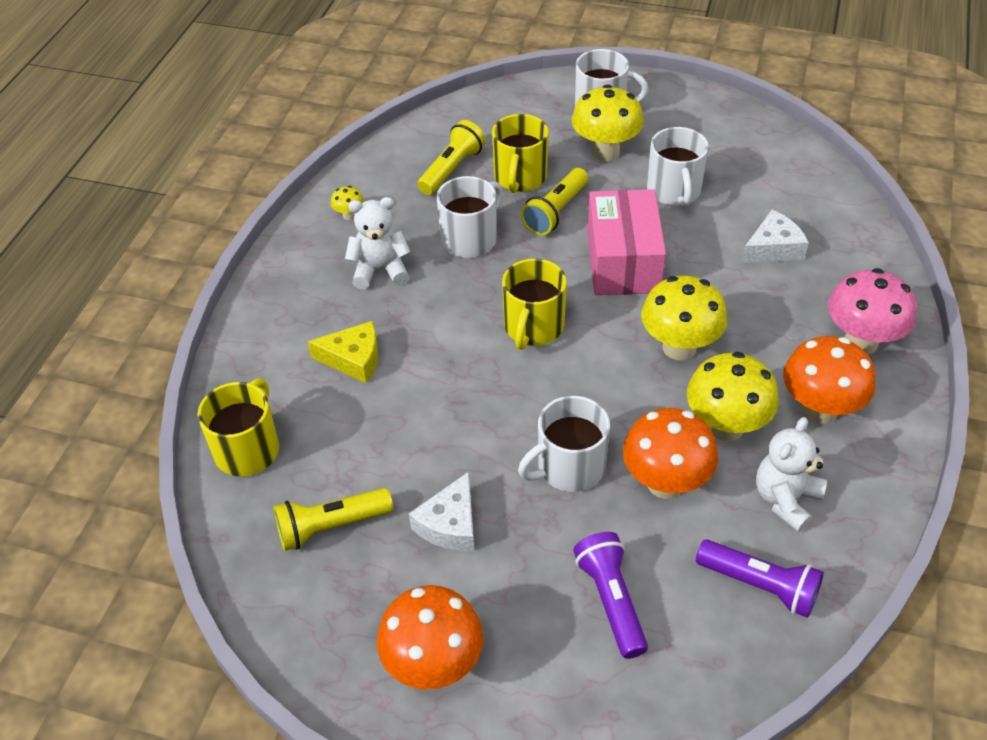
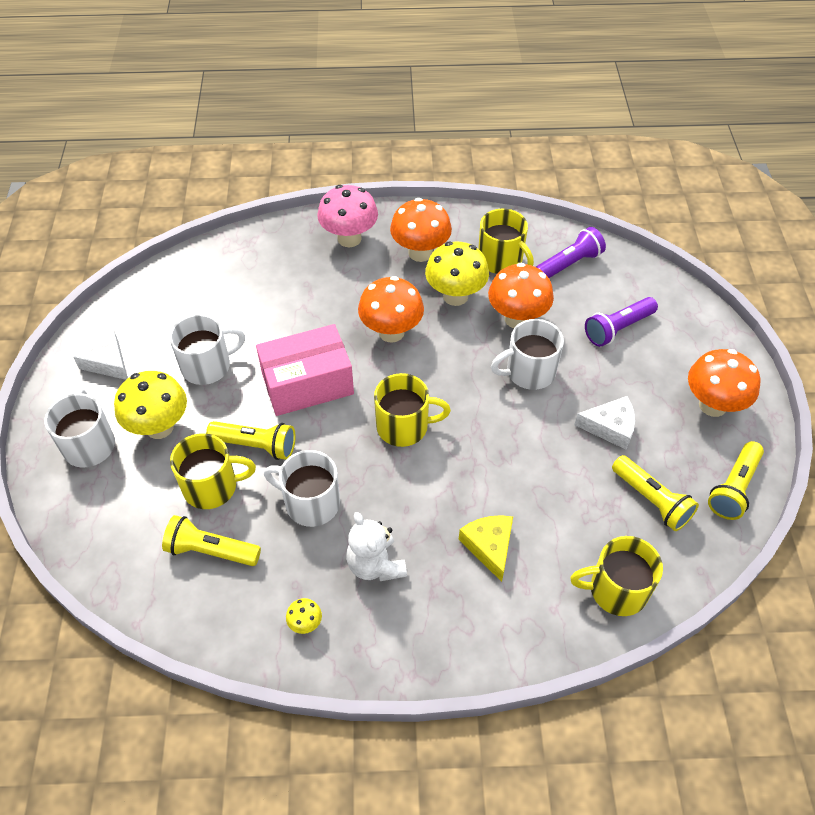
camera: 110 degrees left, 5 degrees up
(301, 626) = (734, 488): none -> yellow flashlight
(569, 467) = (529, 372): white mug -> white mug turned 120 degrees clockwise
(679, 347) = (391, 332): yellow mushroom -> orange mushroom
(760, 585) = (569, 264): purple flashlight -> purple flashlight turned 45 degrees clockwise
(773, 248) = (264, 294): white cheese -> white cheese (107, 362)
(785, 499) = (501, 260): white teddy bear -> yellow mug

